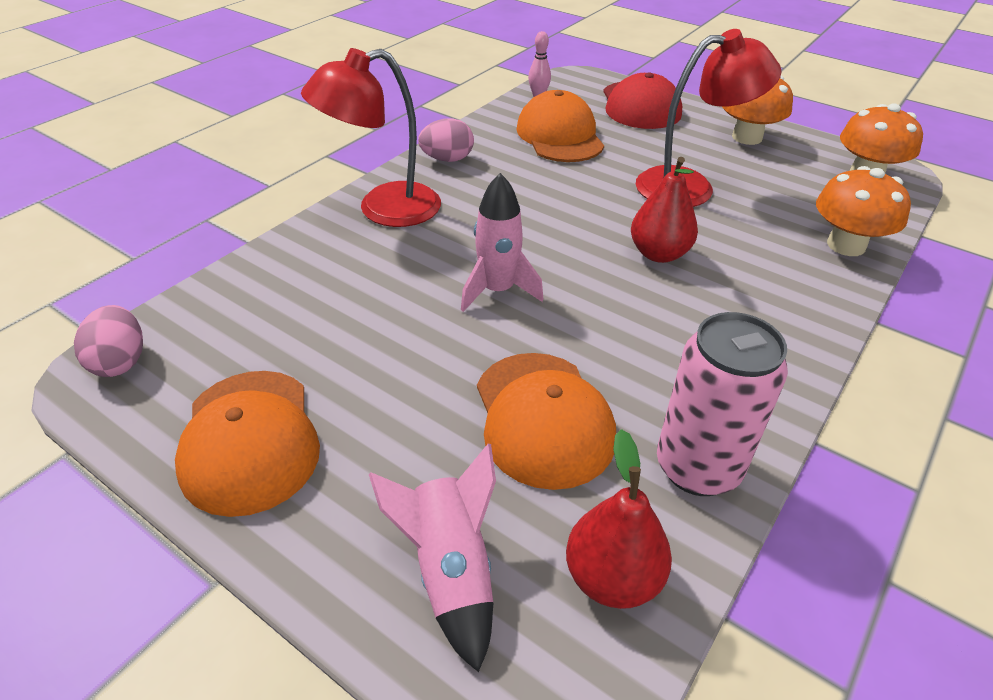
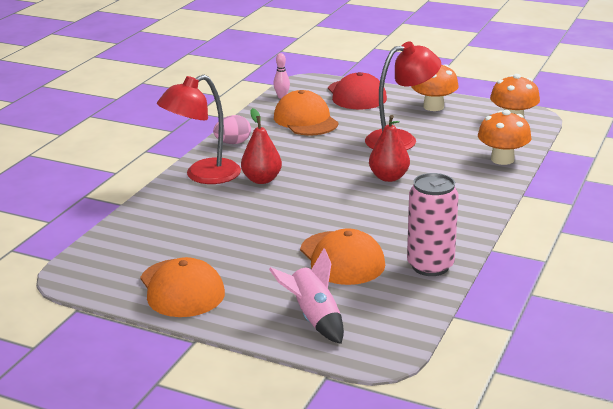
camera: 10 degrees left, 15 degrees down
(120, 362) = (82, 268): pink egg -> none
(497, 291) = (295, 207): pink rocket -> none
(612, 578) = (395, 309): red pear -> red pear (261, 180)

